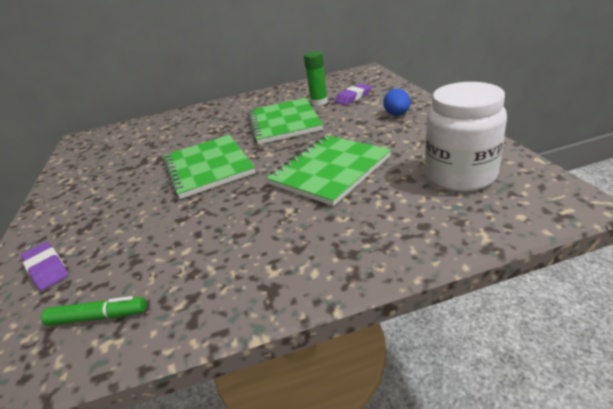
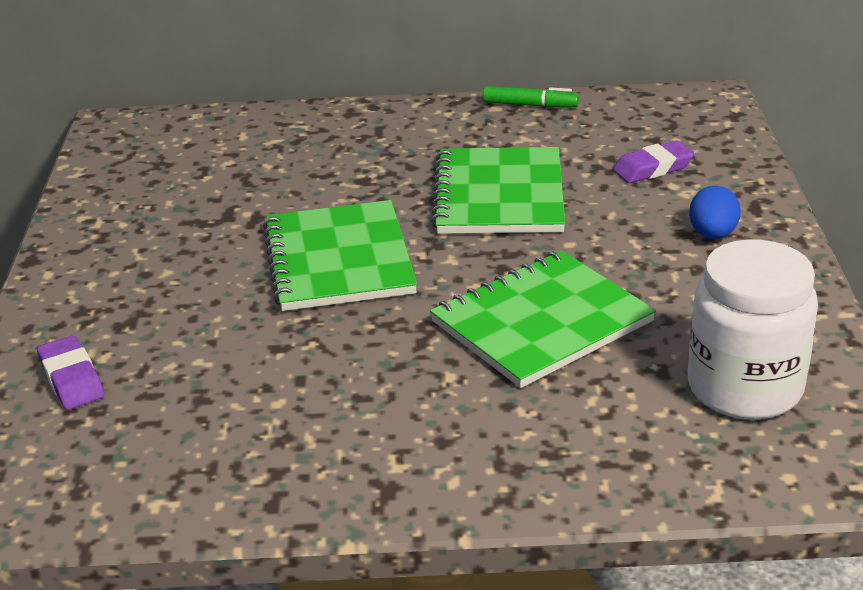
camera: 10 degrees right, 0 degrees up
(98, 317) = (147, 466): green marker -> green marker (529, 105)
(319, 102) = (583, 162): green glue stick -> none

